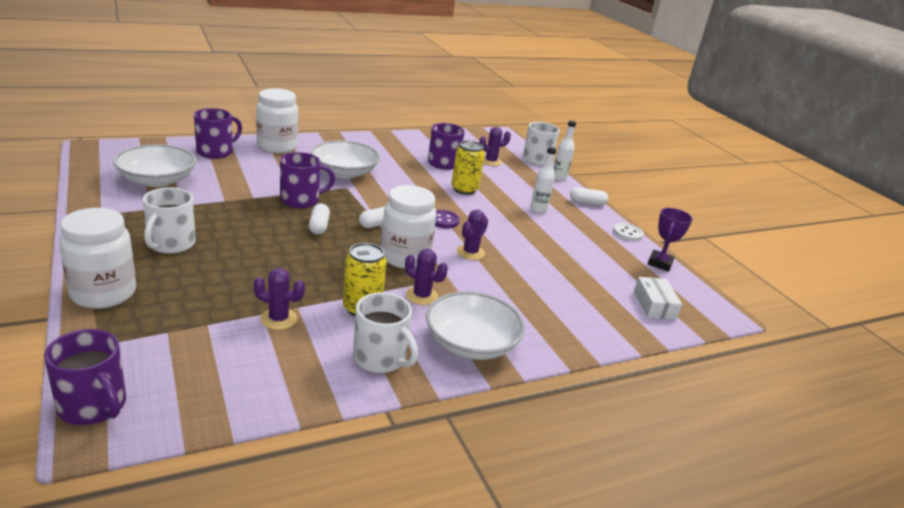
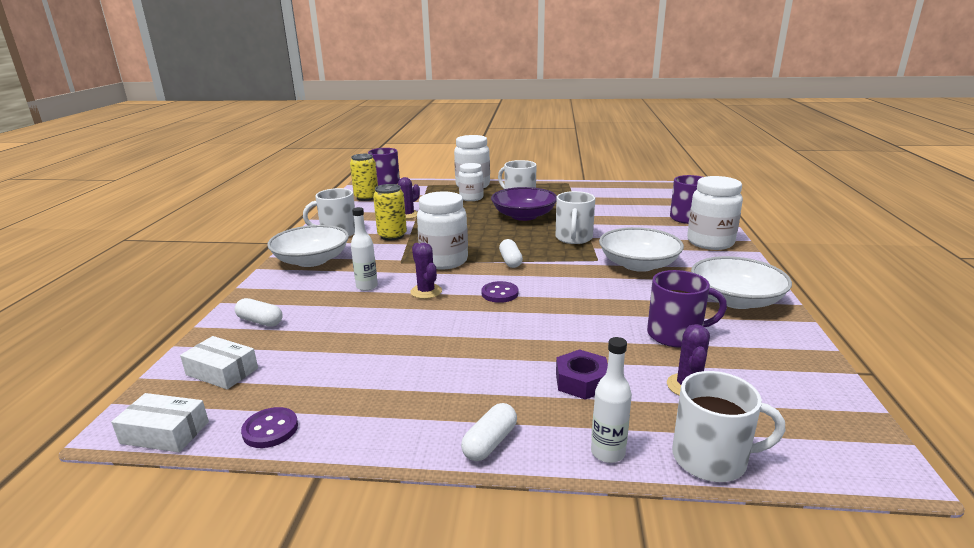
camera: 125 degrees right, 5 degrees down
(157, 180) = (623, 199): white bowl -> white bowl (735, 300)
(177, 282) = (471, 198): none -> white jar
(243, 232) = (524, 216): none -> purple bowl
(301, 200) = (573, 238): purple mug -> white mug
(319, 226) = (519, 238): white capsule -> white capsule (260, 321)
(421, 296) = (384, 256): purple cactus -> none
(464, 189) = (577, 328): yellow can -> yellow can (366, 197)
(517, 185) = (581, 381): none -> purple nut
(538, 210) = (492, 372): white bottle -> white bottle (367, 286)
(627, 233) = (366, 440): white button -> none
(660, 263) = (270, 429): purple trophy -> purple button
(708, 297) = (165, 432): none -> white box

